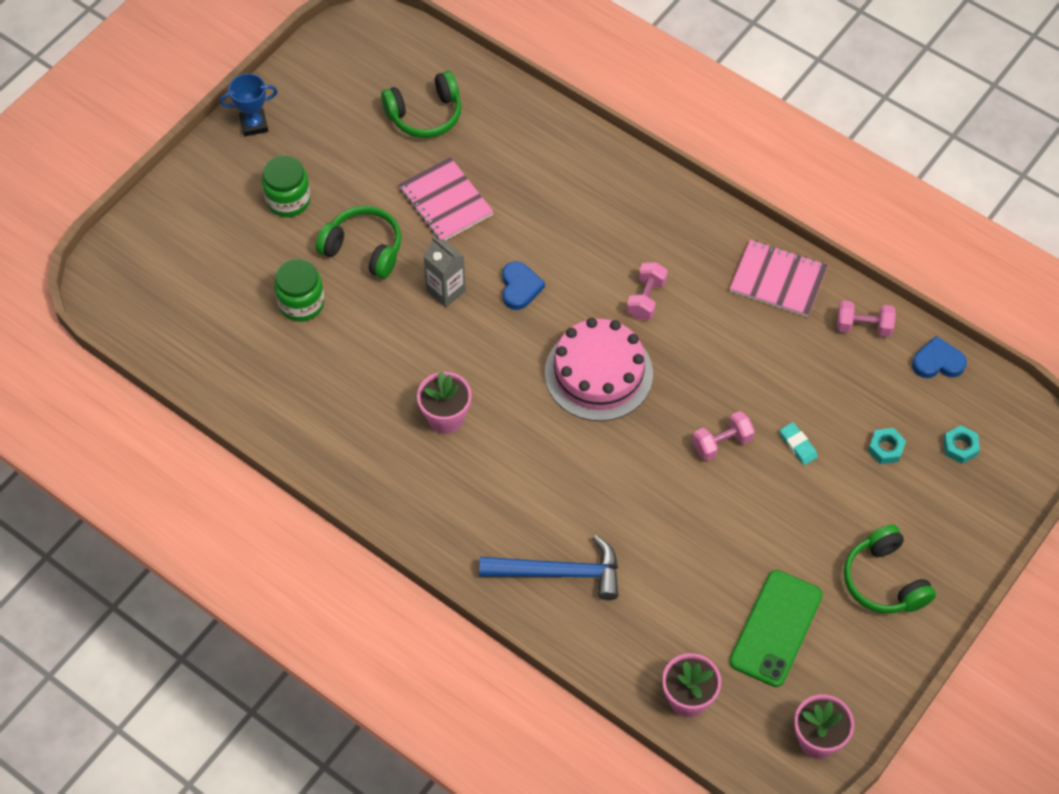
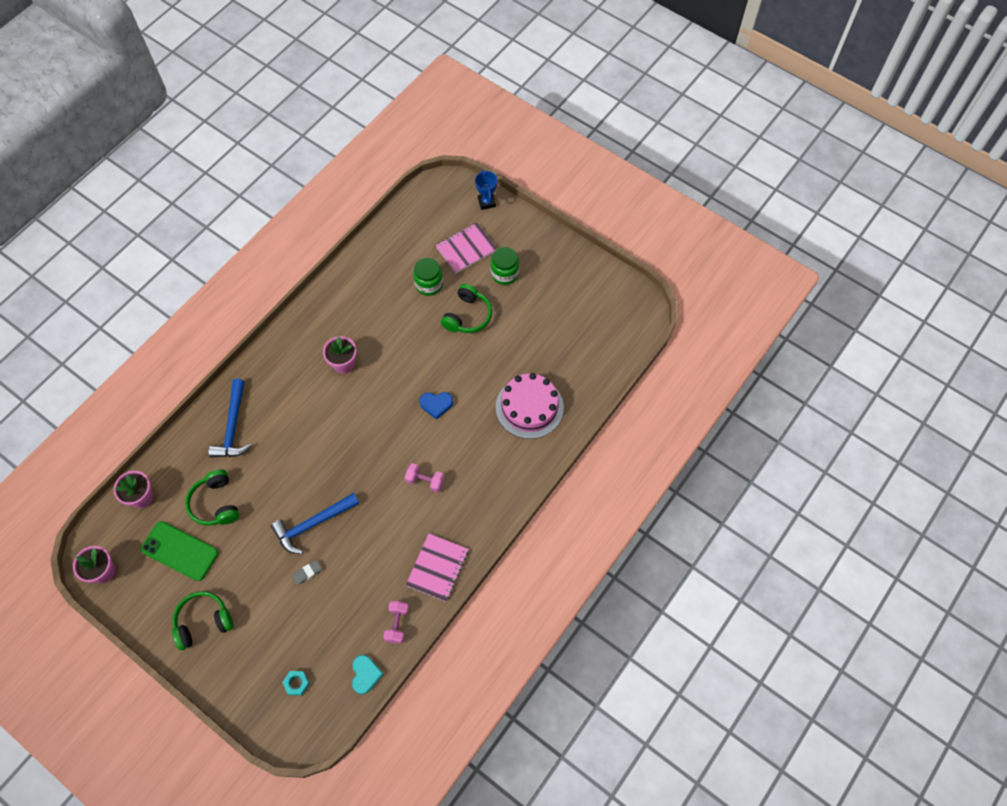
camera: 90 degrees right, 5 degrees up
(254, 124) = (562, 252): blue trophy -> blue trophy (486, 202)
(425, 115) = (573, 347): green headphones -> green headphones (215, 503)
(445, 201) = (503, 361): pink notebook -> pink notebook (466, 249)
(446, 291) = (435, 362): grey carton -> none
(598, 373) = (370, 451): pink cake -> pink cake (529, 407)
(722, 443) = (313, 524): pink dumbbell -> blue hammer
(798, 445) = (307, 573): turquoise eraser -> grey eraser
(886, 448) = (300, 631): turquoise nut -> none
(938, 362) = (365, 675): blue heart -> turquoise heart

